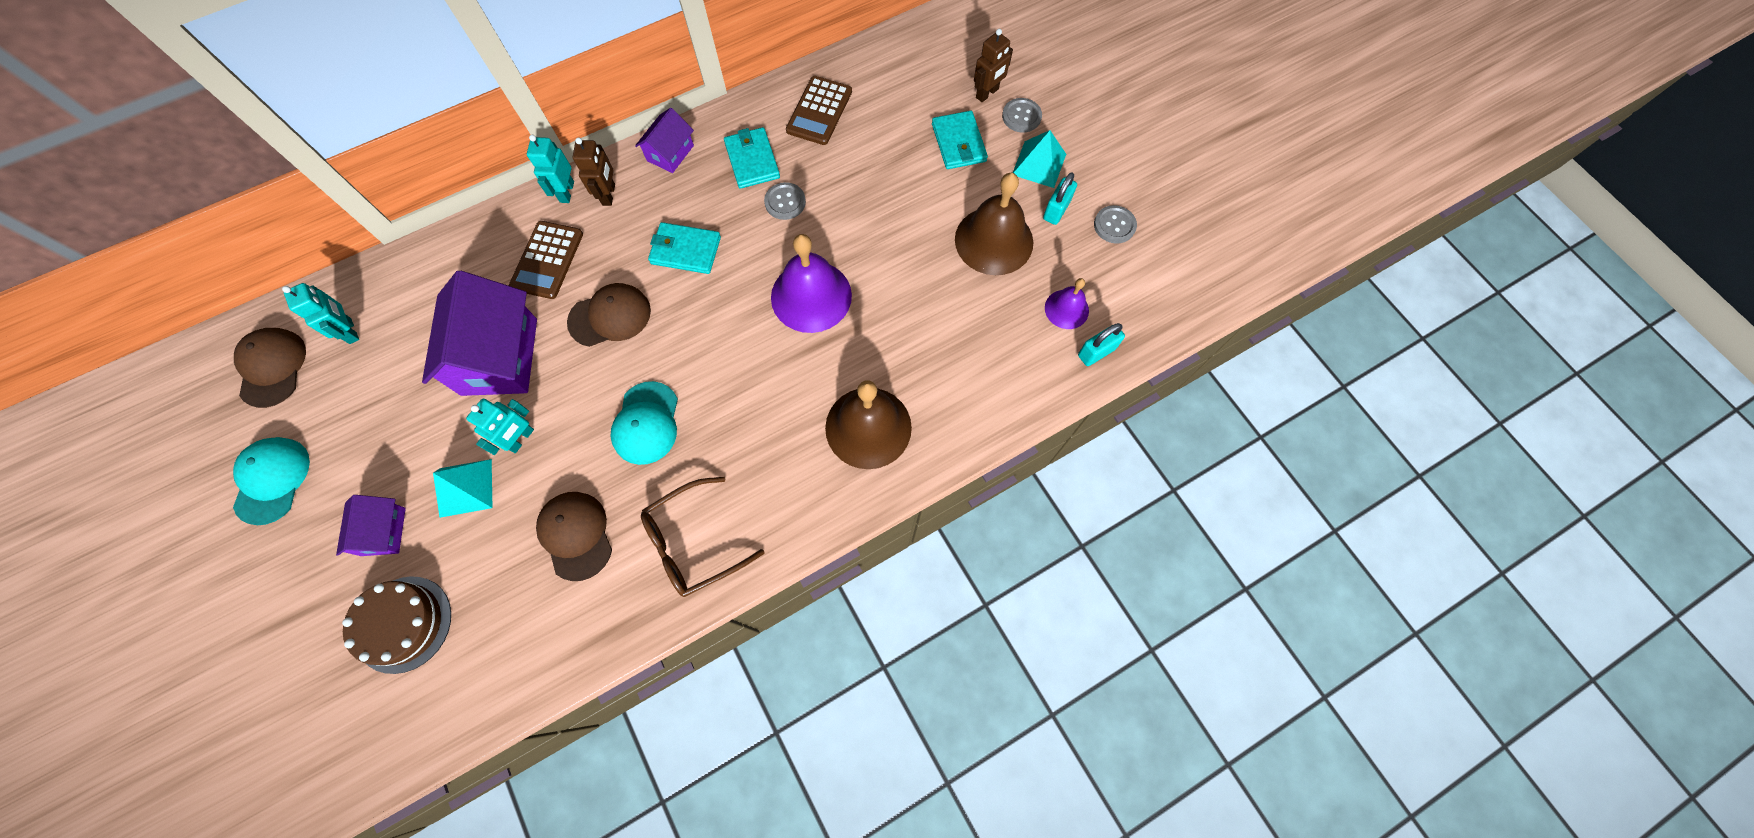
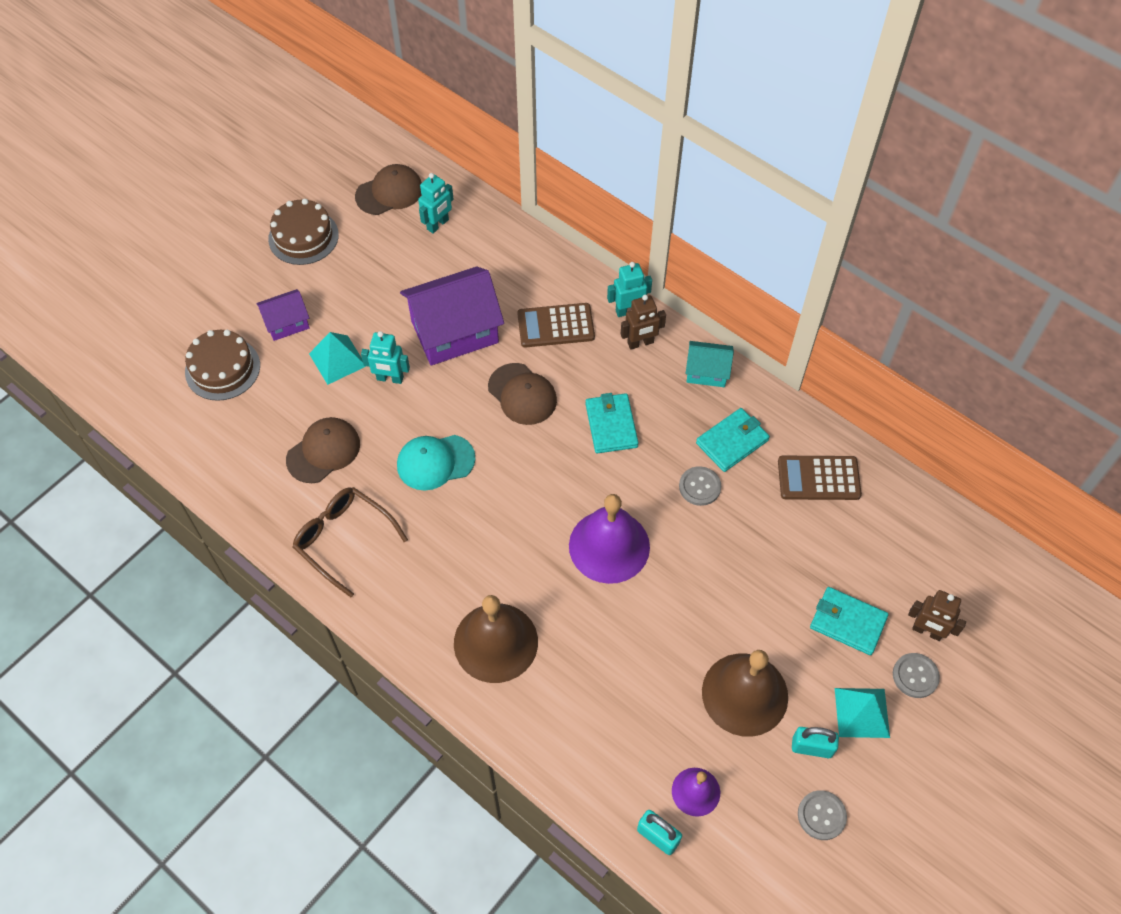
camera: 70 degrees right, 10 degrees down
(272, 480) = (303, 237): turquoise cap -> brown cake
(670, 153) = (707, 372): purple house -> turquoise house
(958, 143) = (847, 622): turquoise wallet -> turquoise wallet turned 60 degrees clockwise

